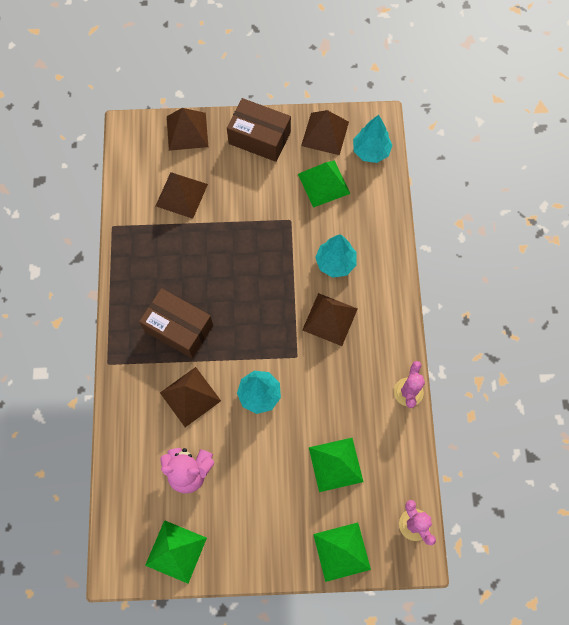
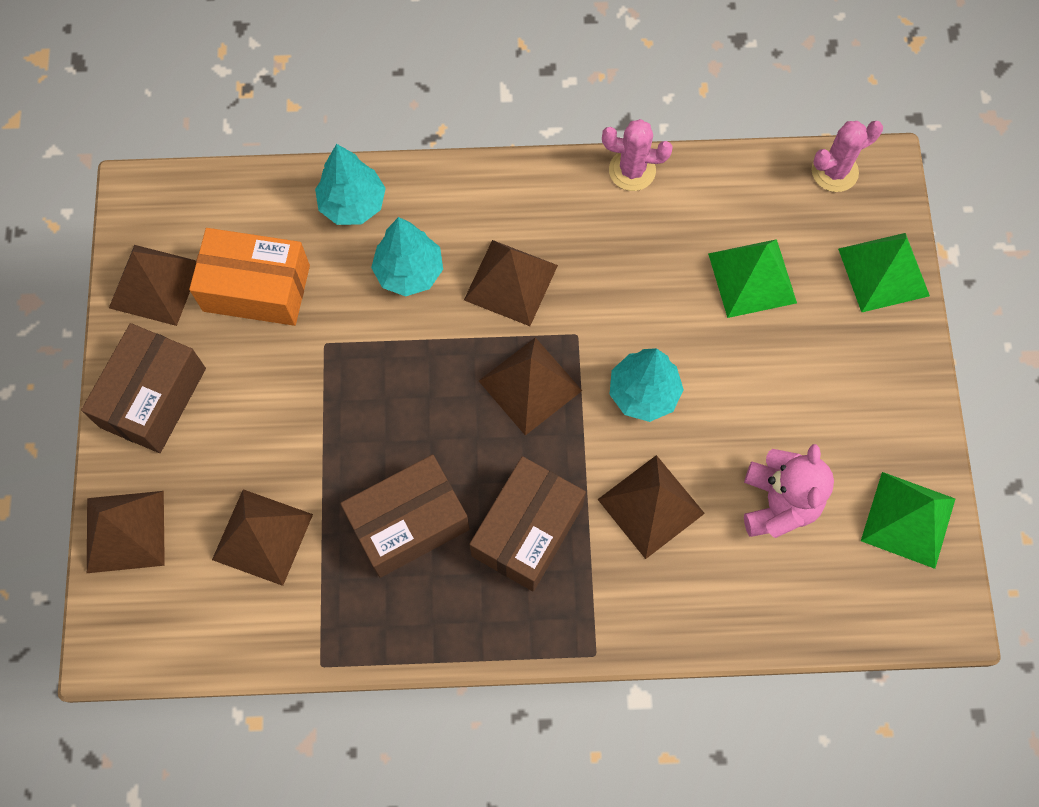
camera: 90 degrees left, 0 degrees up
(186, 266) = (408, 523): none -> brown box
(265, 330) = (530, 385): none -> brown pyramid
(324, 183) = (256, 288): green pyramid -> orange box
(371, 151) = (198, 210): turquoise tree -> turquoise tree (352, 204)

